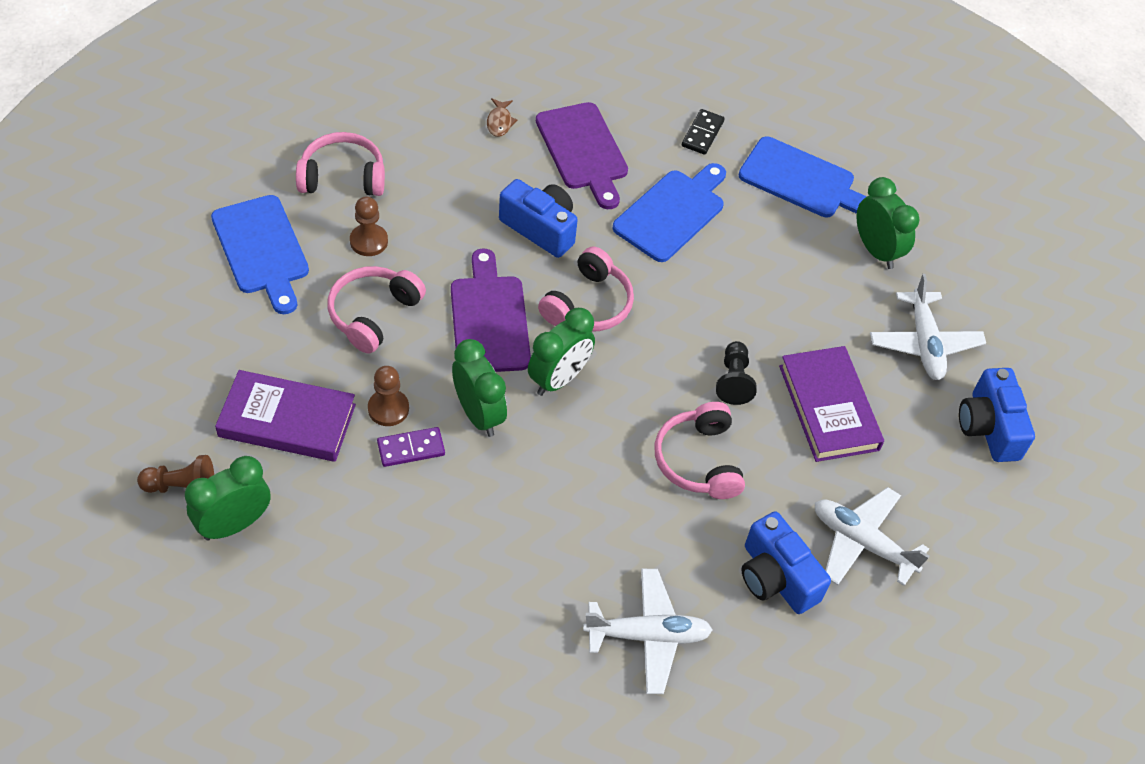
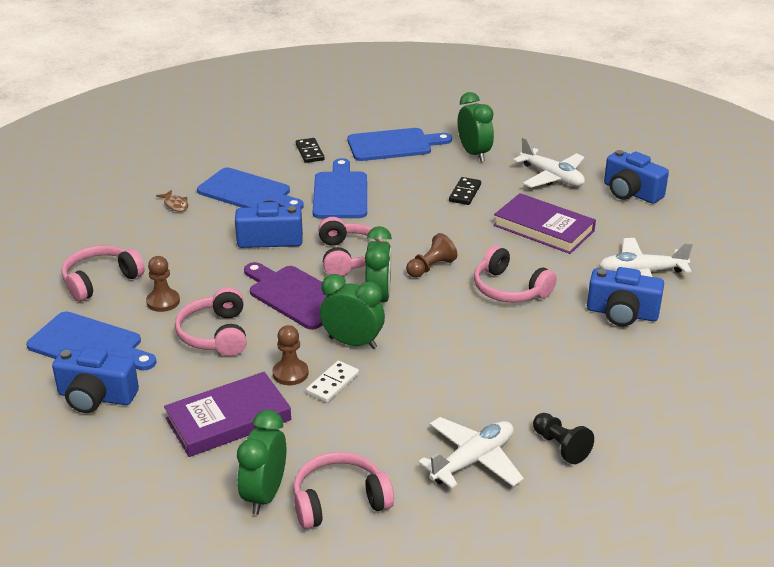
camera: 35 degrees left, 20 degrees down
(181, 487) = (198, 499): brown pawn -> brown pawn (431, 267)
(212, 314) = (96, 397): none -> blue camera
(283, 579) = (339, 500): none -> pink headphones
(411, 449) = (332, 384): purple domino -> white domino
(583, 151) = (248, 192): purple cutting board -> blue cutting board
(648, 635) = (595, 381): white plane -> white plane (473, 460)
(733, 381) = (478, 245): black pawn -> black pawn (560, 446)
(801, 300) = (465, 193): none -> black domino
(876, 250) = (474, 153): green clock -> green clock turned 45 degrees clockwise

